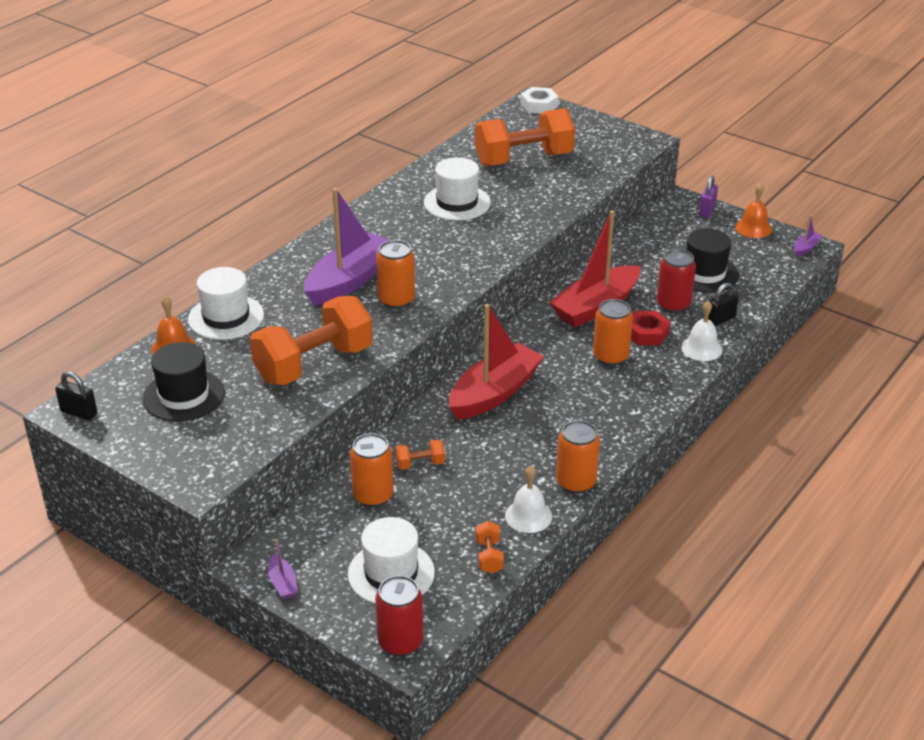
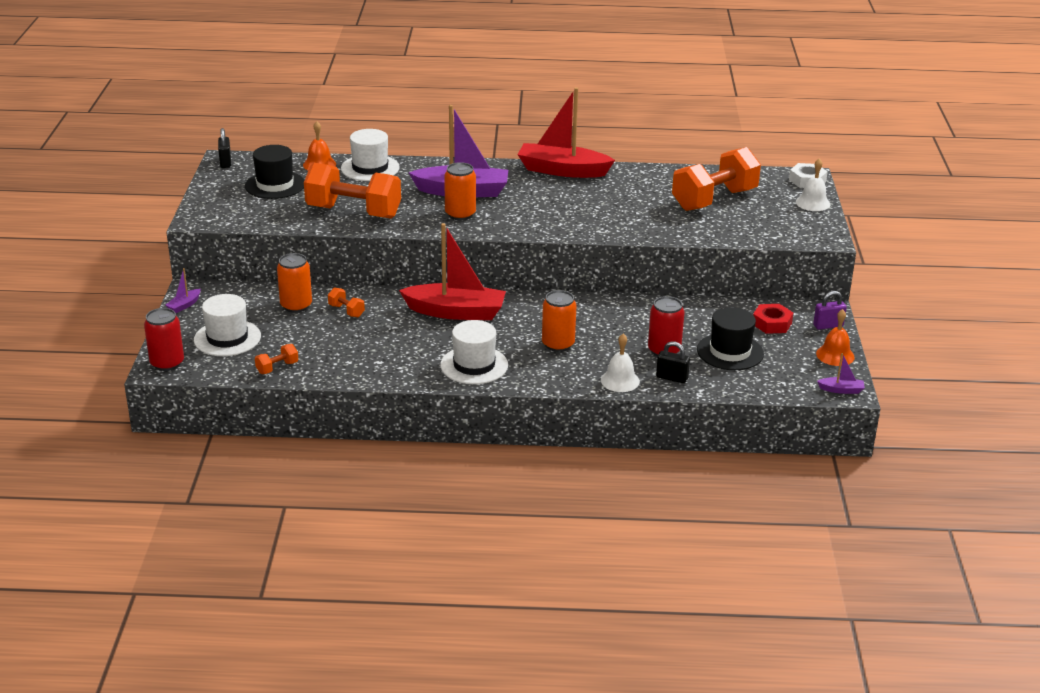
camera: 55 degrees right, 5 degrees down
(457, 203) = (614, 195): white hat -> white hat (474, 365)
(523, 159) = (714, 200): orange dumbbell -> orange dumbbell turned 75 degrees counterclockwise
(528, 516) = (334, 369): white bell -> white bell (813, 203)
(576, 482) = (390, 376): orange can -> none
(596, 307) = (616, 318): red boat -> red boat (562, 170)
(646, 333) = (609, 350): red nut -> red nut (772, 323)

